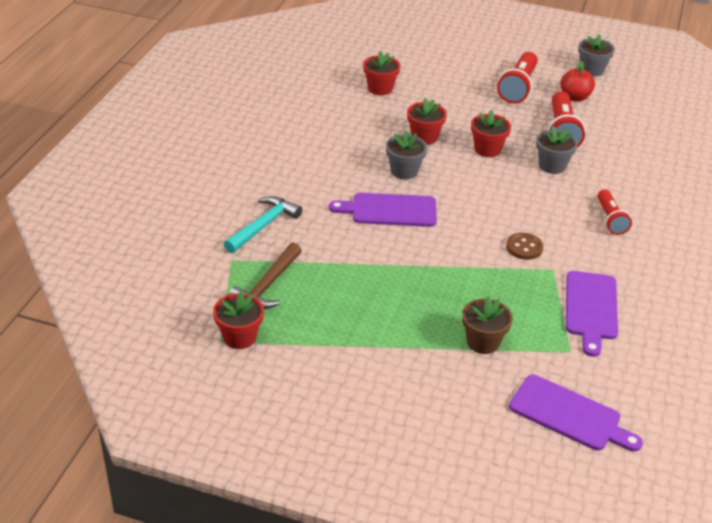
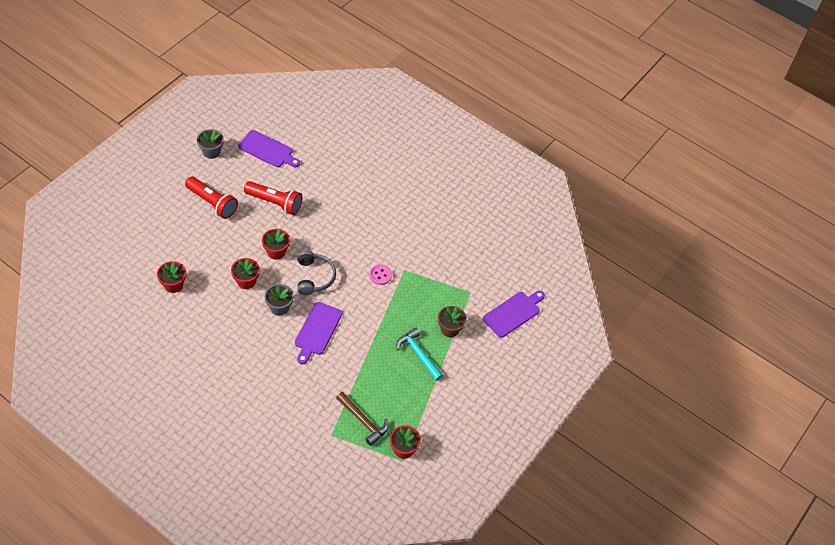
camera: 75 degrees left, 15 degrees up
(264, 225) = (304, 406): turquoise hammer -> turquoise hammer (418, 354)
(473, 189) = (314, 277): none -> grey headphones
(524, 247) = (380, 275): brown button -> pink button
(552, 166) = (309, 225): grey flower pot -> none
(574, 97) = (239, 177): red apple -> none
(591, 309) = (442, 267): purple cutting board -> purple cutting board (267, 150)
(610, 219) = (372, 221): red flashlight -> none

